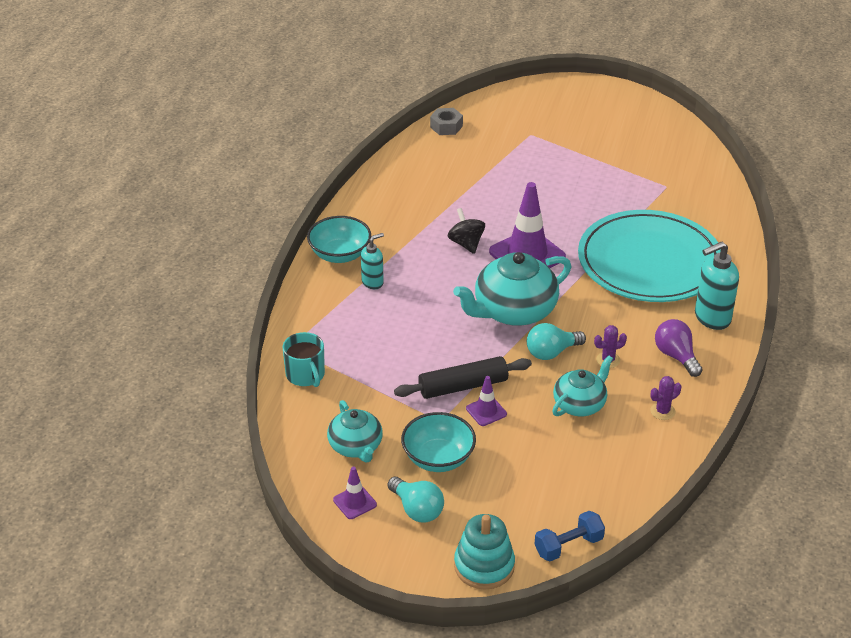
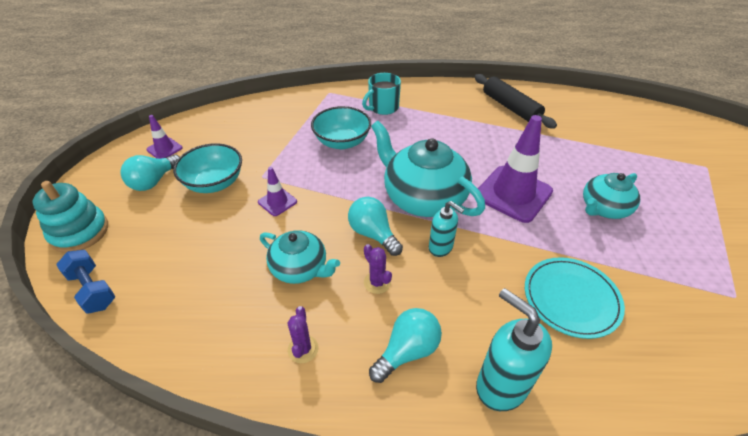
camera: 75 degrees right, 5 degrees up
(305, 375) = (300, 103): turquoise mug -> turquoise mug (383, 107)
(340, 254) = (443, 94): turquoise bowl -> turquoise bowl (342, 142)
(356, 446) = (226, 139): turquoise teapot -> turquoise teapot (604, 208)
(372, 282) = (419, 114): turquoise soap dispenser -> turquoise soap dispenser (441, 248)
(446, 126) = (658, 115): grey nut -> none
(463, 386) = (307, 182): black rolling pin -> black rolling pin (510, 107)
(466, 243) = (502, 153): black spinning top -> none
(649, 262) = (571, 298): turquoise plate -> turquoise plate, size x0.52
(662, 411) = (303, 349): purple cactus -> purple cactus turned 45 degrees clockwise
(676, 356) = (407, 351): purple light bulb -> turquoise light bulb

